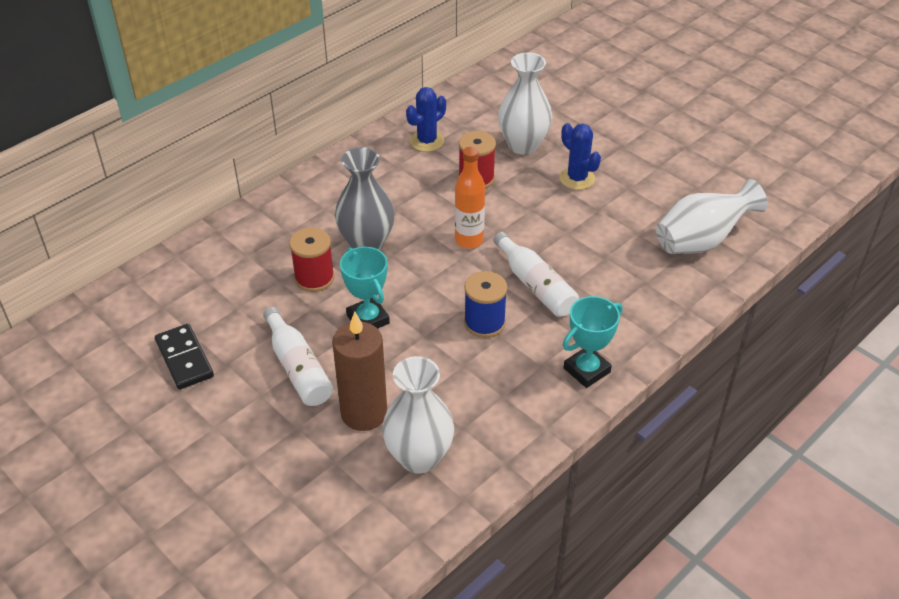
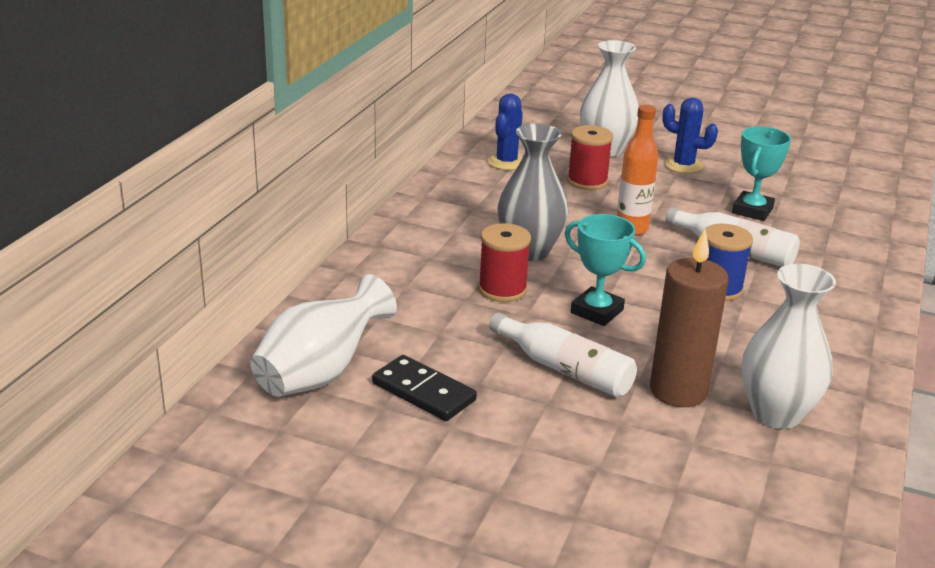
camera: 25 degrees left, 15 degrees down
(586, 370) = (855, 304): turquoise trophy -> turquoise trophy (752, 210)
(701, 241) = (844, 189): white vase -> white vase (320, 374)

